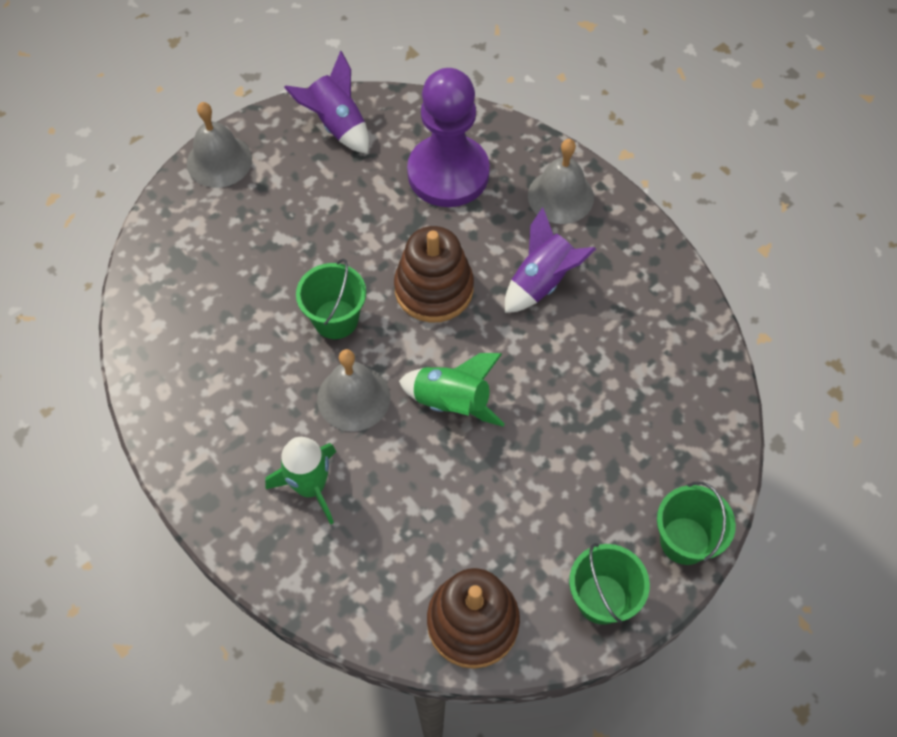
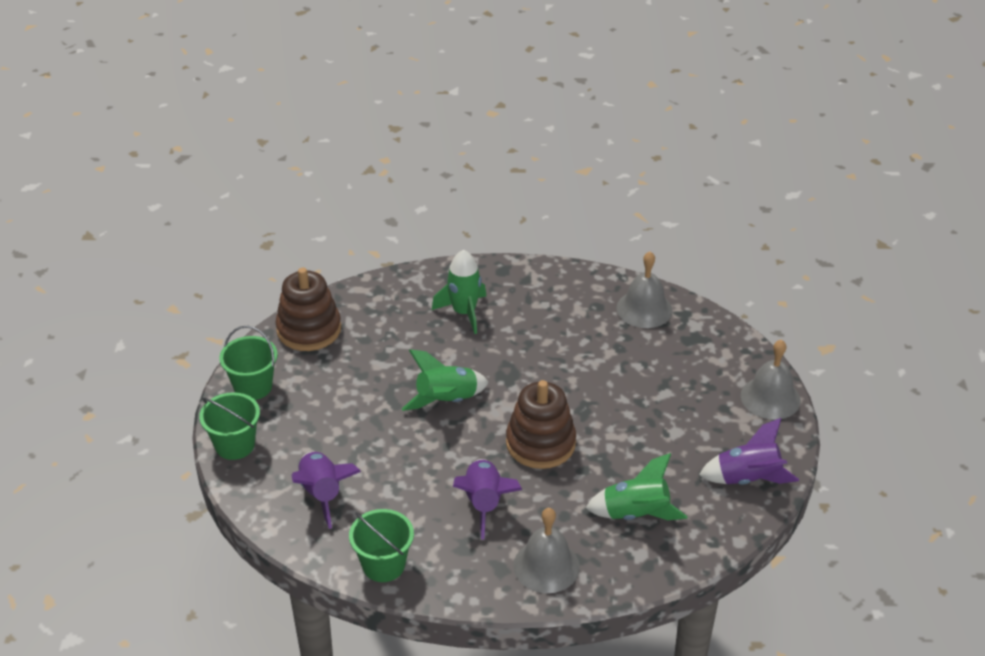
camera: 130 degrees right, 20 degrees down
(335, 319) = (568, 383): green bucket -> green bucket (383, 565)
(353, 398) = (501, 360): grey bell -> grey bell (644, 309)
(448, 173) = (635, 514): purple pawn -> green rocket
(658, 411) = (322, 494): none -> purple rocket

